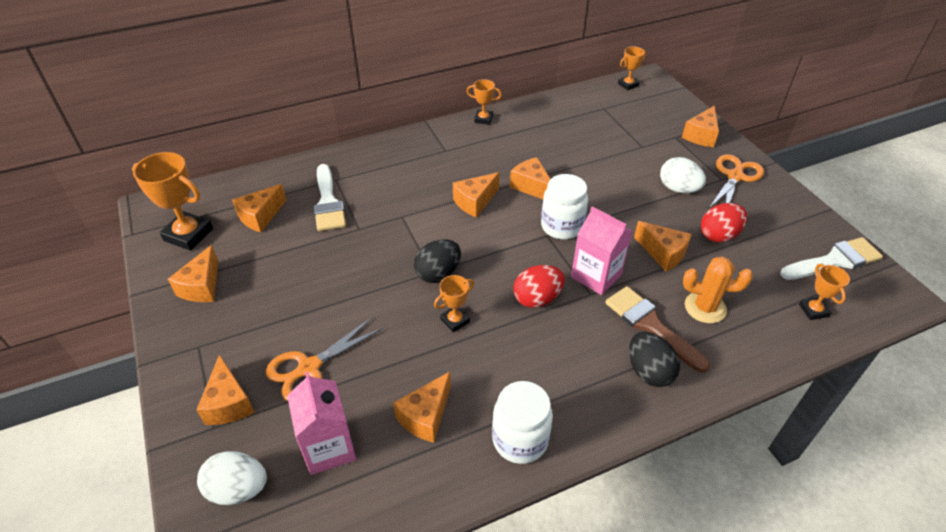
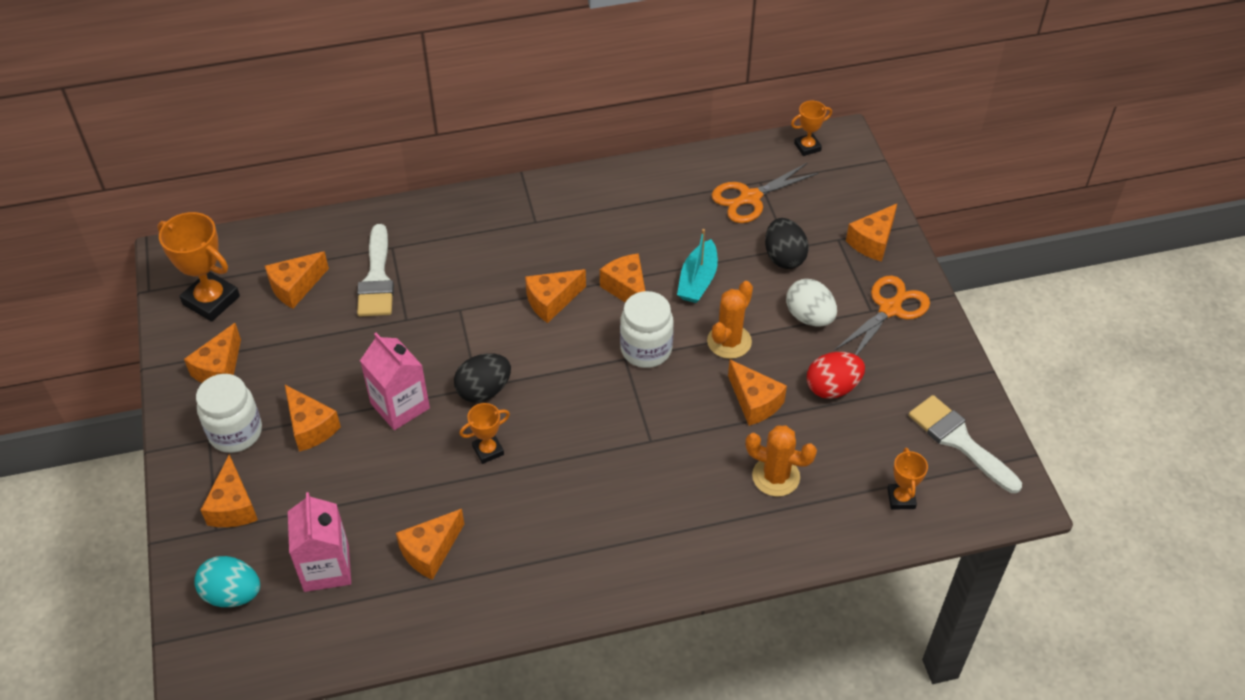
camera: 10 degrees right, 5 degrees up
(238, 489) = (232, 594): white egg -> turquoise egg
(292, 323) = (310, 427): none -> orange cheese
(309, 368) = (320, 481): orange scissors -> orange scissors (749, 198)
(483, 119) = (596, 179): orange trophy -> none
(520, 440) = (520, 591): white jar -> white jar (235, 432)
(537, 299) = (587, 438): red egg -> none
(583, 174) = (697, 280): none -> turquoise boat
(596, 276) = (664, 419): pink carton -> pink carton (400, 406)
(624, 213) = (729, 341): none -> orange cactus
(648, 371) = (682, 540): black egg -> black egg (784, 257)
(650, 325) = (704, 488): brown brush -> none
(835, 260) = (959, 441): white brush -> white brush turned 120 degrees counterclockwise

